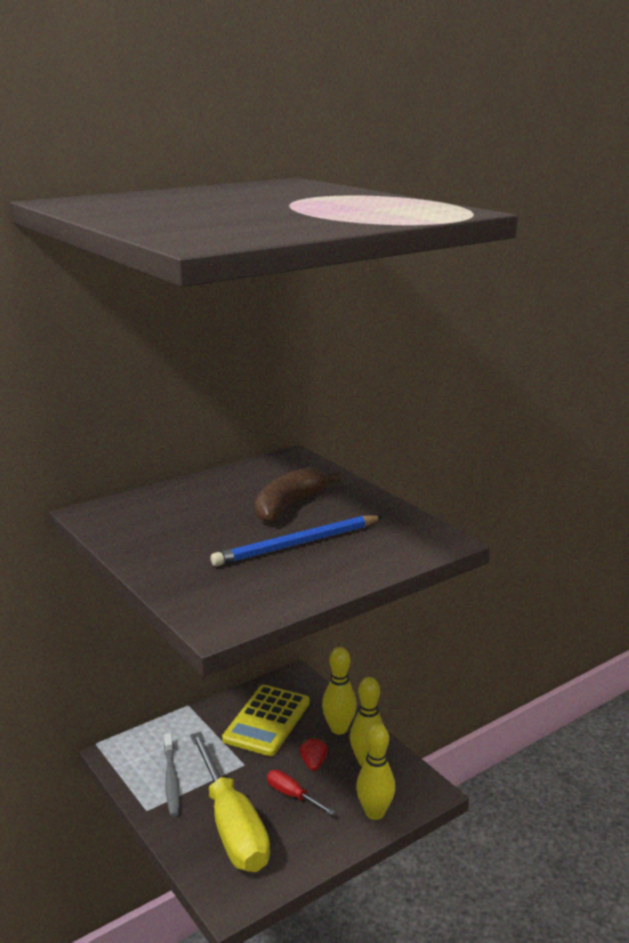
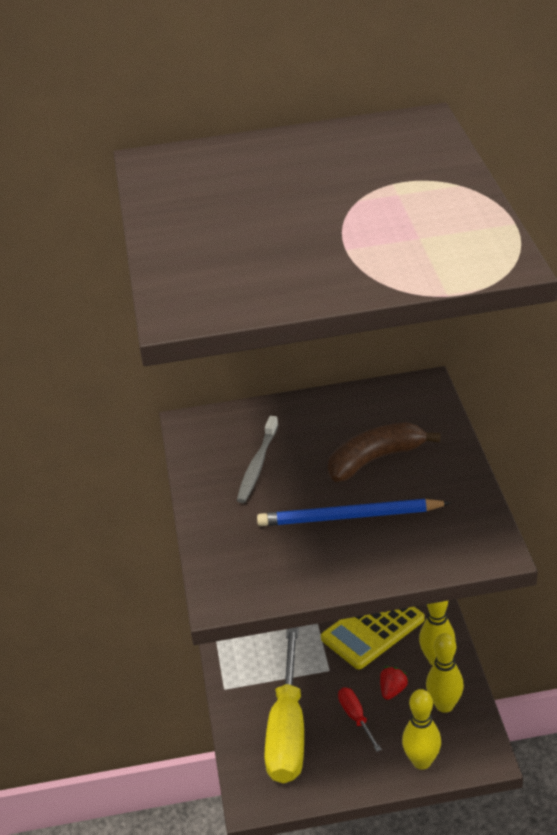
camera: 30 degrees right, 15 degrees up
(171, 780) = (257, 665): grey toothbrush -> grey toothbrush (257, 465)

